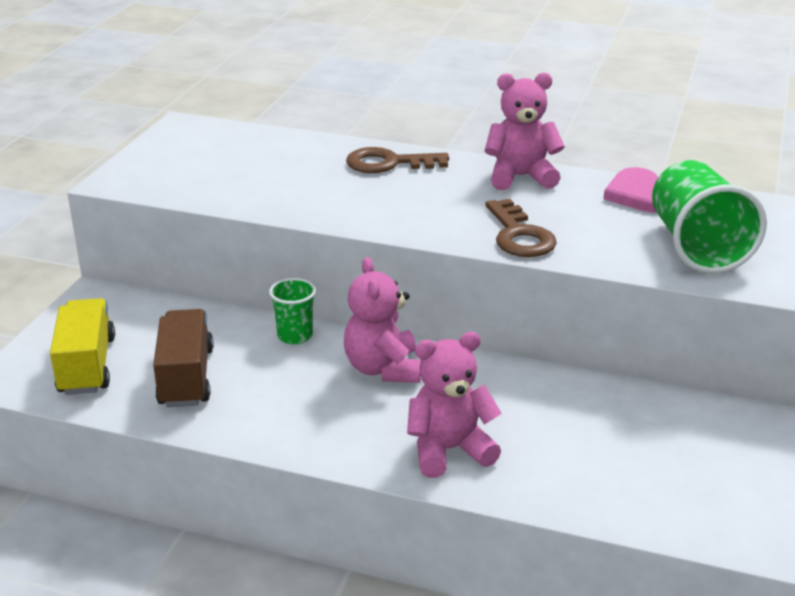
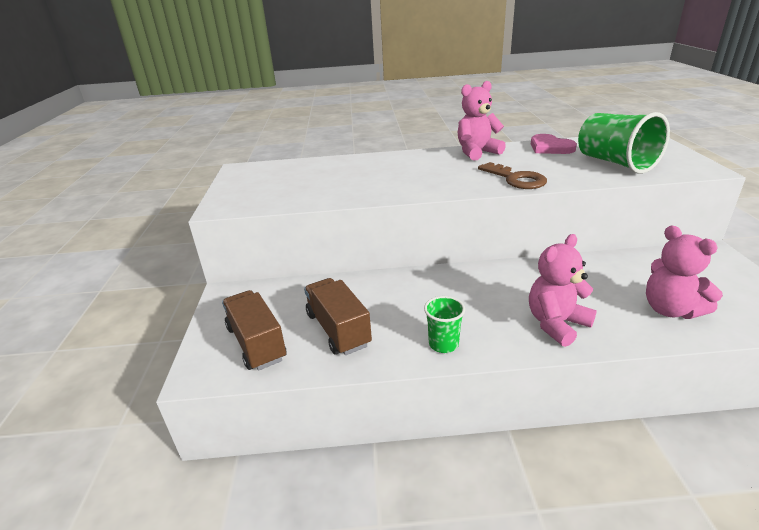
camera: 20 degrees left, 0 degrees up
(87, 365) = (256, 343): yellow truck -> brown truck
(295, 336) = (388, 281): green cup -> green cup (443, 344)
(383, 369) = (463, 285): pink teddy bear -> pink teddy bear (670, 310)
(389, 163) = (394, 161): brown key -> none

